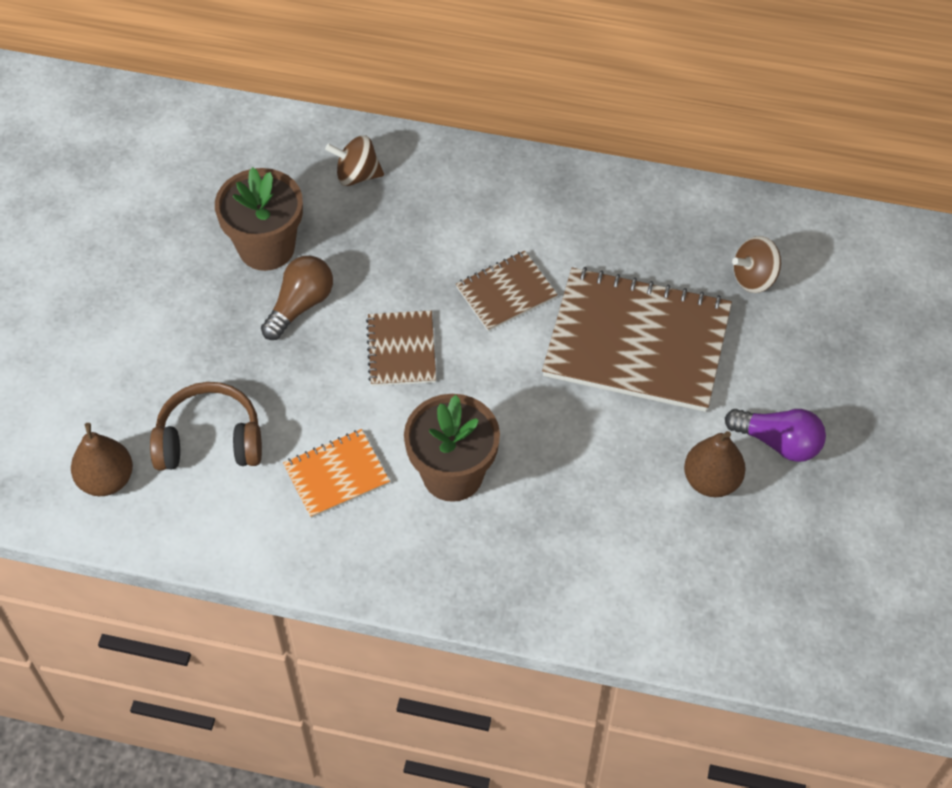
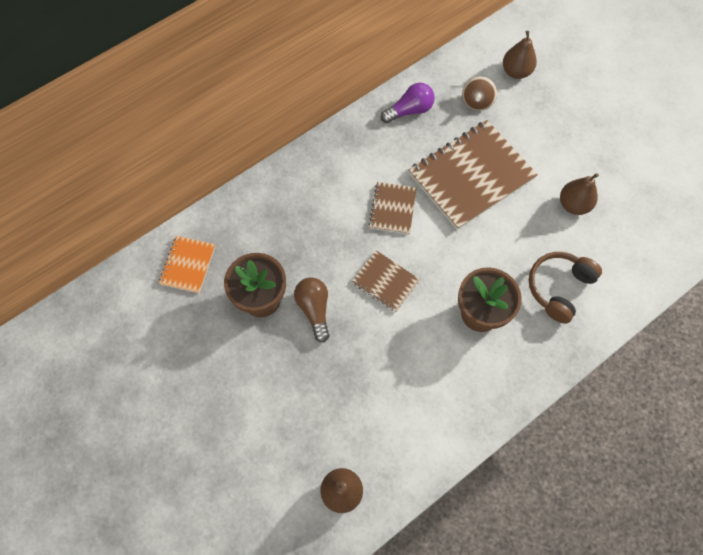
camera: 50 degrees left, 10 degrees up
(209, 440) = (361, 417): brown headphones -> brown headphones (558, 288)
(336, 475) = (436, 369): orange notebook -> orange notebook (188, 265)
(357, 175) = (256, 221): brown spinning top -> none
(778, 442) = (574, 162): purple light bulb -> purple light bulb (409, 110)
(849, 290) = (516, 71): none -> brown pear

